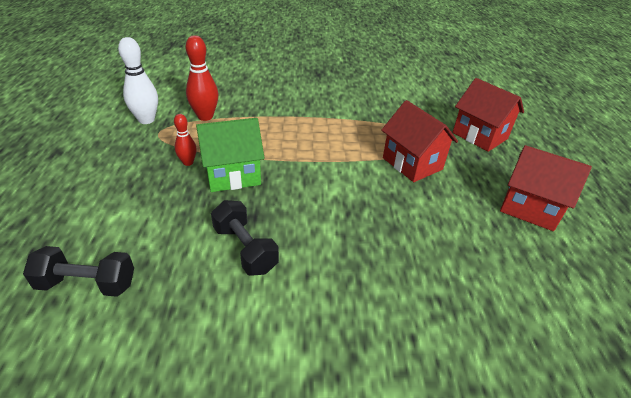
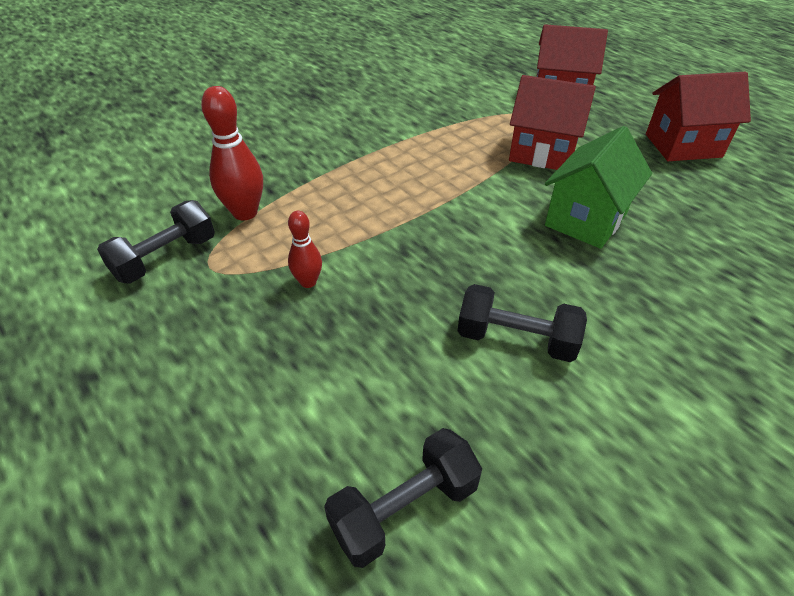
camera: 35 degrees left, 5 degrees up
(146, 120) = (166, 258): white bowling pin -> black dumbbell
(233, 175) = (385, 266): green house -> green house (585, 219)

